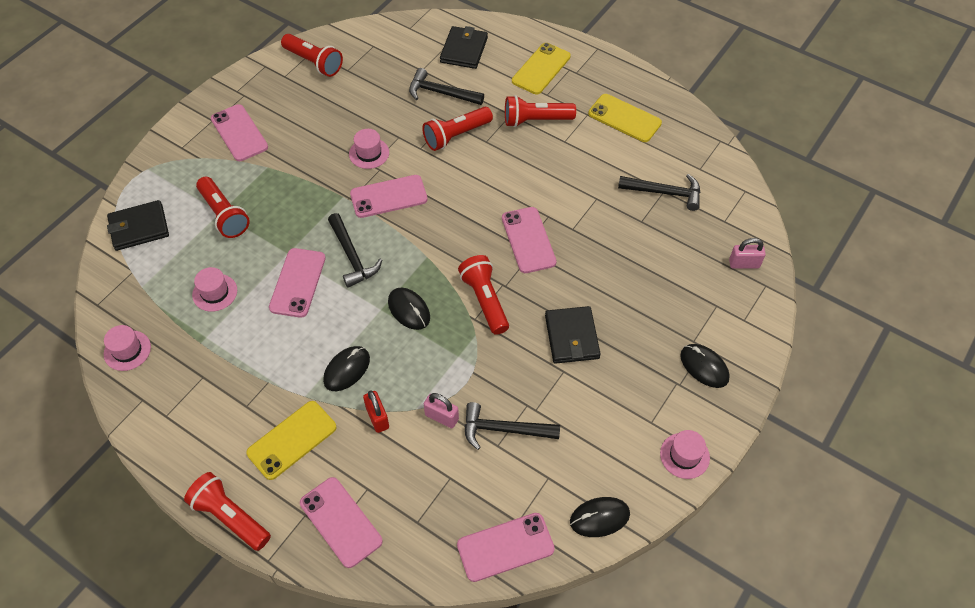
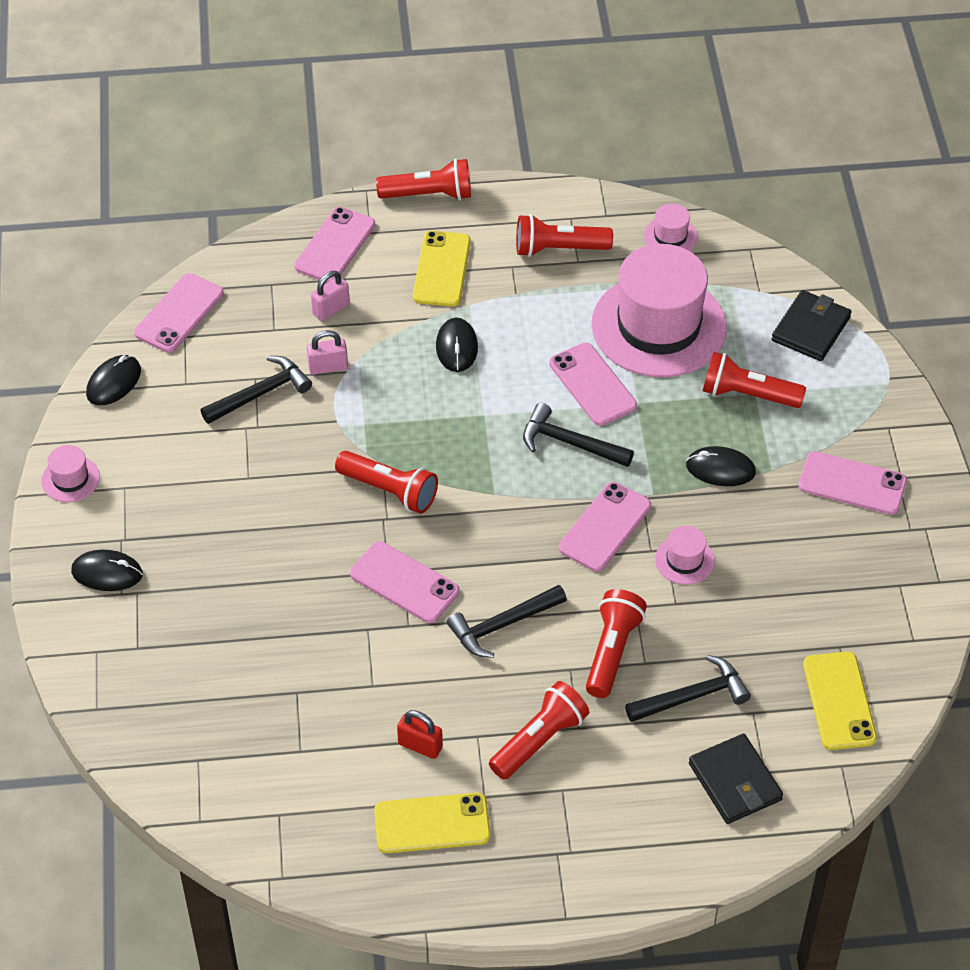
camera: 140 degrees right, 5 degrees down
(215, 292) = (658, 326): pink hat -> pink hat, size x2.44
(314, 62) = (891, 627): red flashlight -> red flashlight (558, 249)
(341, 522) = (335, 246): pink phone -> pink phone turned 75 degrees counterclockwise
(377, 418) = (386, 330): red padlock -> red padlock (420, 745)
(409, 310) = (456, 432): black mouse -> black mouse (720, 469)
(541, 69) = (607, 825): yellow phone -> yellow phone (839, 701)
(571, 337) = (268, 514): black wallet -> none
(665, 193) = (297, 749): black hammer -> black hammer (502, 625)
(744, 264) = (138, 718): pink padlock -> pink padlock (331, 309)

